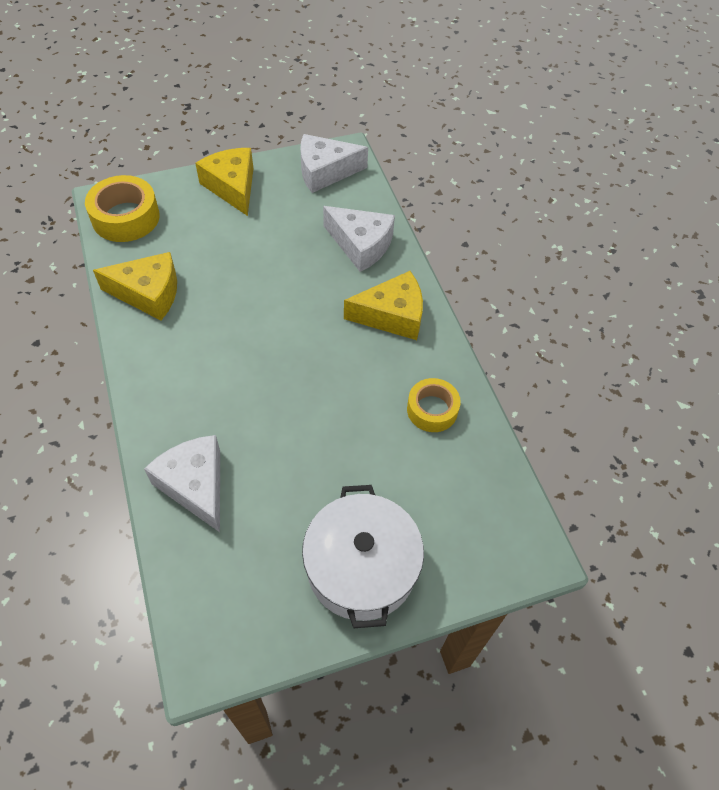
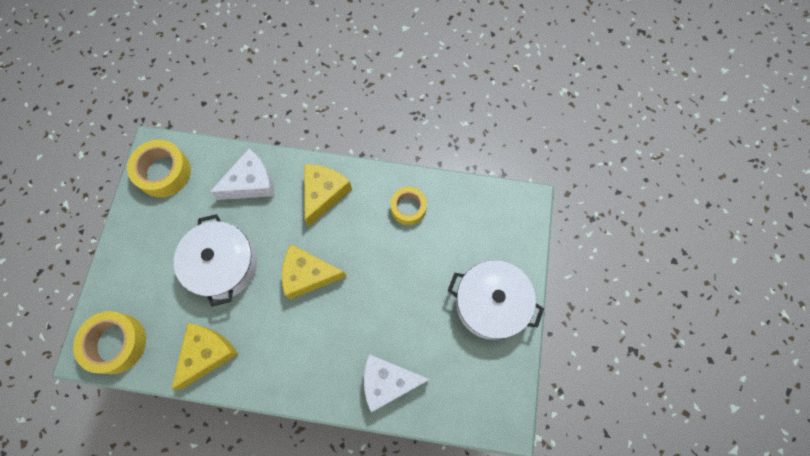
camera: 60 degrees left, 15 degrees up
(232, 187) = (136, 247): yellow cheese -> yellow cheese (308, 275)
(253, 263) = (223, 265): none -> white pot
(325, 172) = (164, 172): white cheese -> yellow tape

